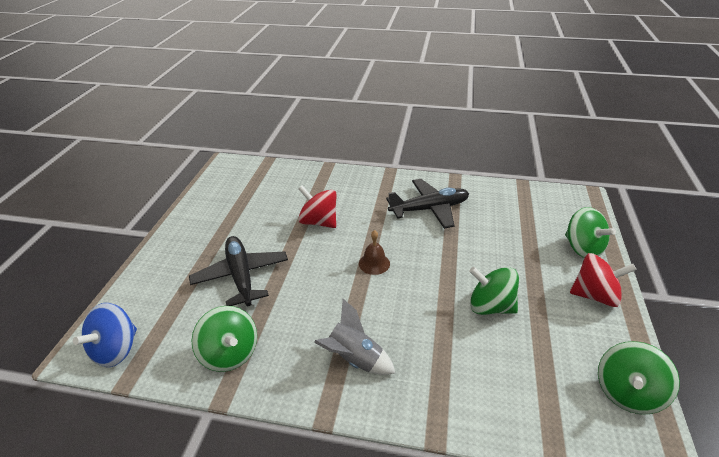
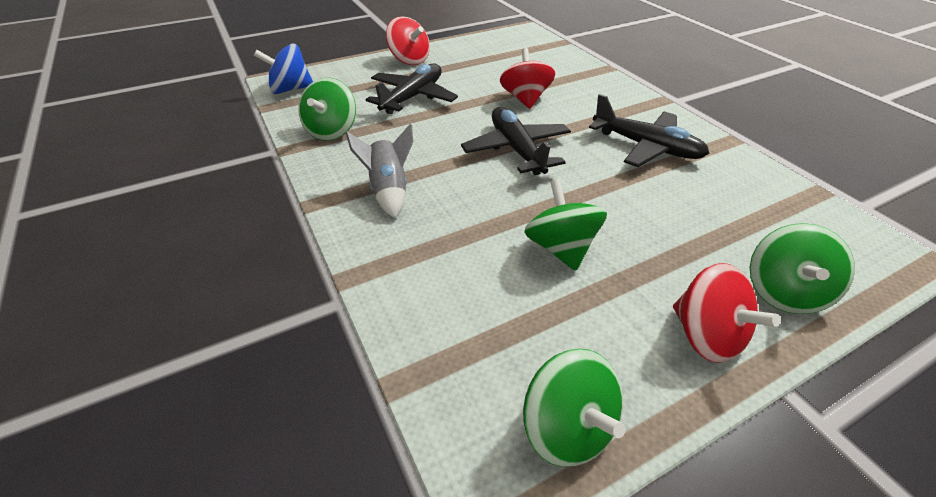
camera: 50 degrees right, 5 degrees up
(179, 246) = (409, 60): none -> red spinning top
(374, 263) = (516, 149): brown bell -> black plane
(627, 392) = (567, 427): green spinning top -> green spinning top turned 120 degrees counterclockwise

